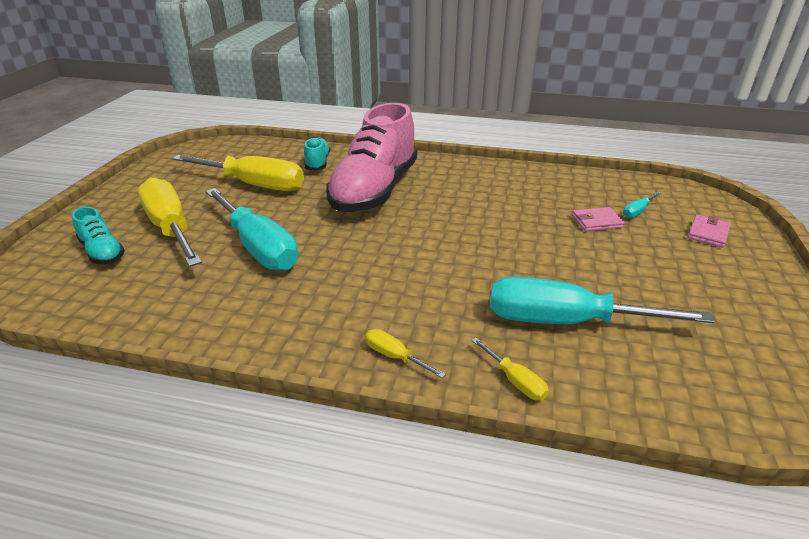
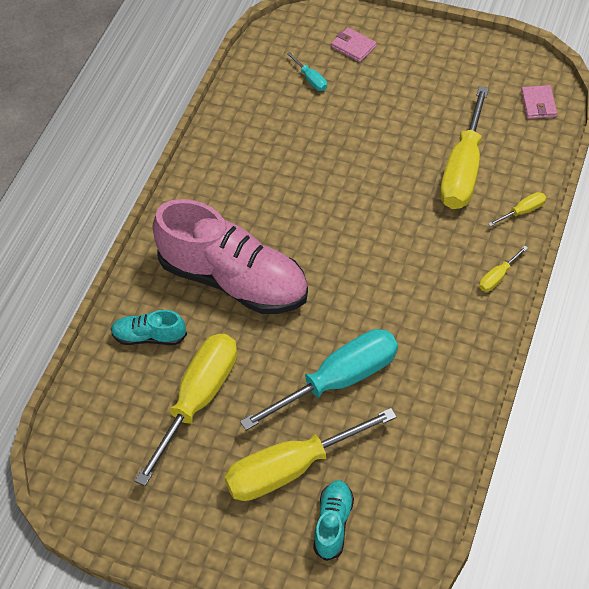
camera: 80 degrees left, 20 degrees up
(102, 252) = (333, 524): turquoise shoe -> turquoise shoe turned 45 degrees counterclockwise
(565, 321) = (463, 169): turquoise screwdriver -> yellow screwdriver
(597, 222) = (325, 113): pink wallet -> pink wallet (538, 104)

